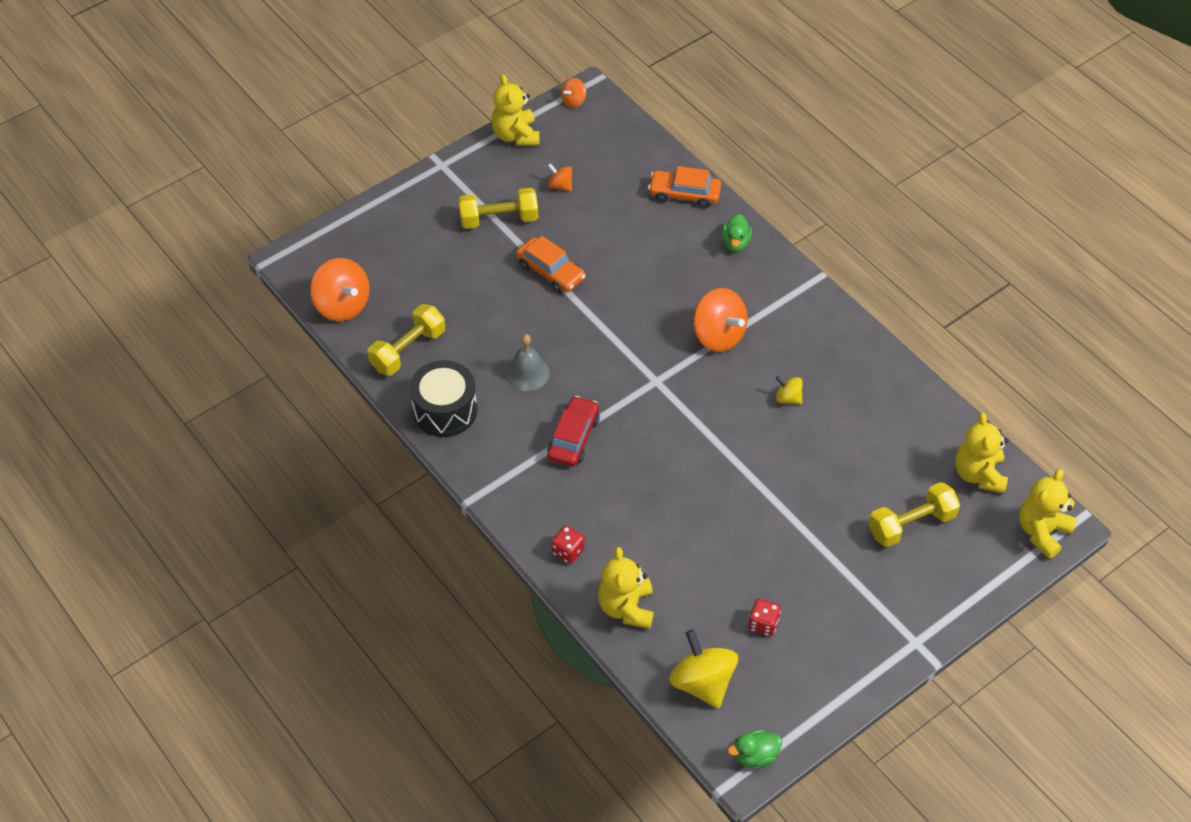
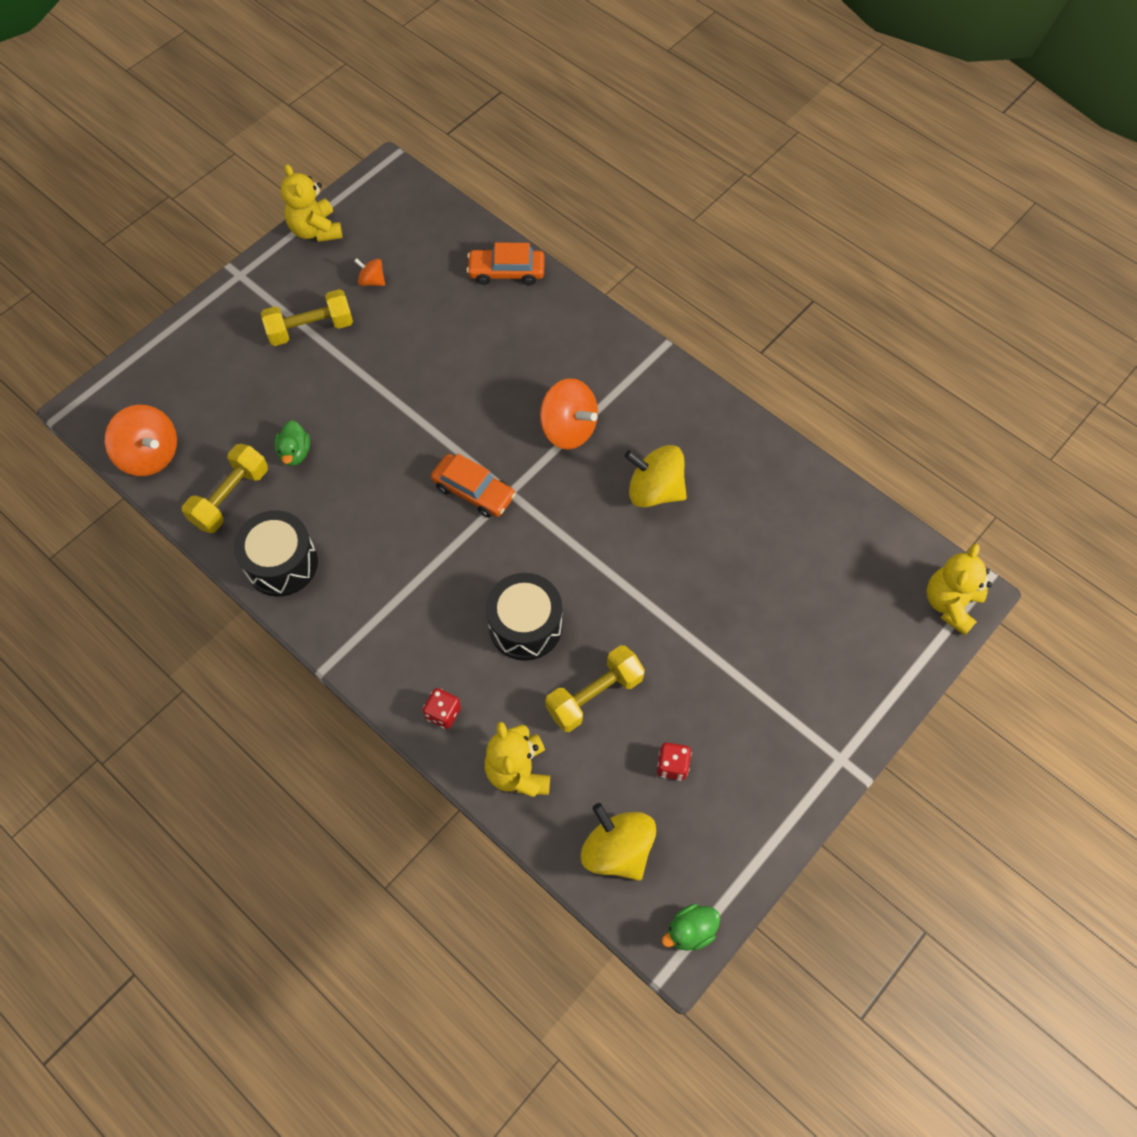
camera: 10 degrees left, 10 degrees up
(527, 373) = (367, 504): grey bell -> none
(550, 271) = (375, 381): orange car -> orange car (473, 491)
(573, 101) = (372, 183): orange spinning top -> none
(573, 438) = (429, 574): red car -> none
(652, 492) = (525, 626): none -> black drum
(735, 243) = (570, 320): green duck -> green duck (295, 453)
(788, 398) = (654, 490): yellow spinning top -> yellow spinning top, size x1.96
(911, 524) = (811, 618): yellow dumbbell -> yellow dumbbell (594, 695)
(978, 474) = (871, 548): yellow teddy bear -> none

